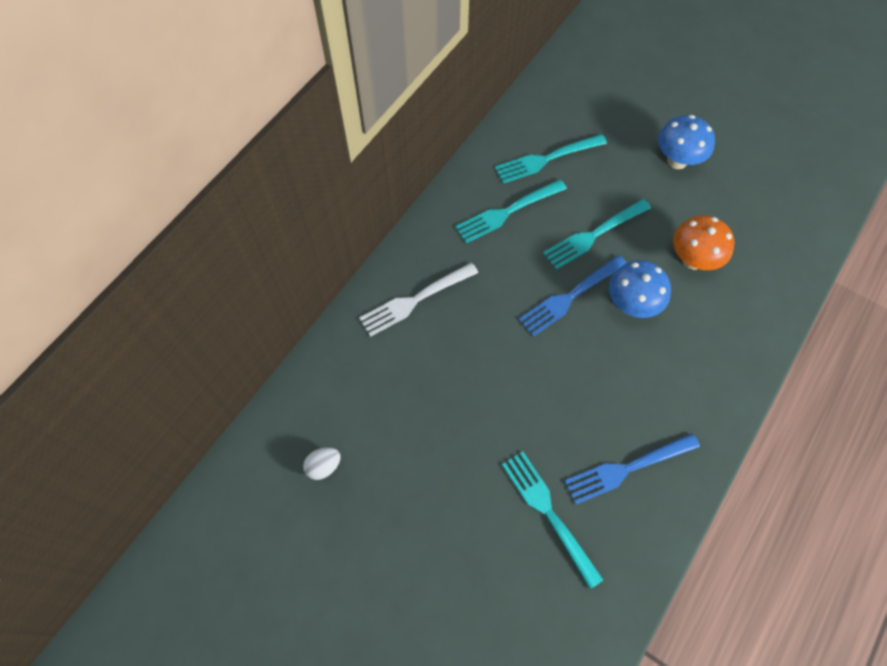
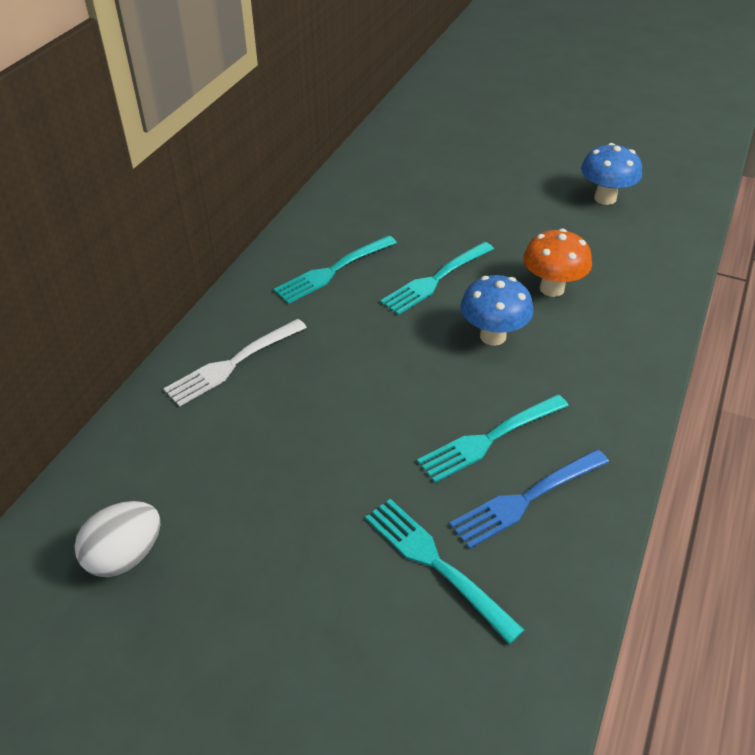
camera: 10 degrees left, 20 degrees down
(324, 466) = (125, 556): white egg -> white egg, size x1.63
(546, 159) = (369, 222): turquoise fork -> turquoise fork (489, 439)
(570, 297) = (419, 338): blue fork -> none
(677, 161) = (512, 208): blue mushroom -> blue mushroom (605, 198)

